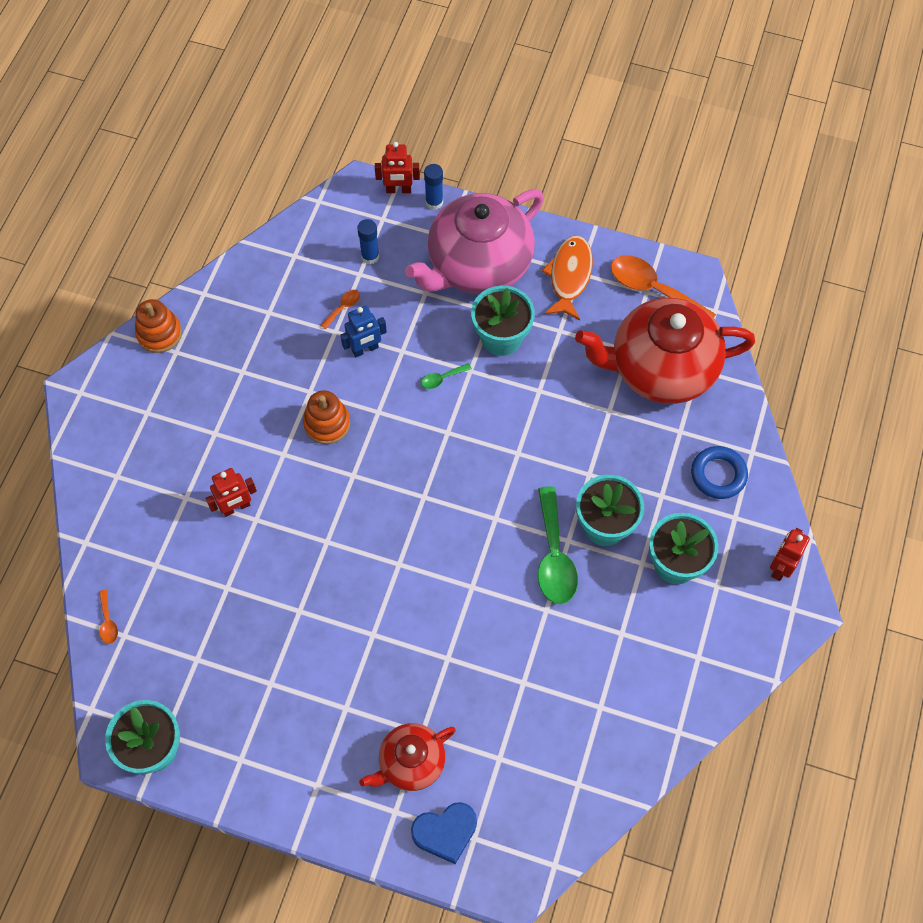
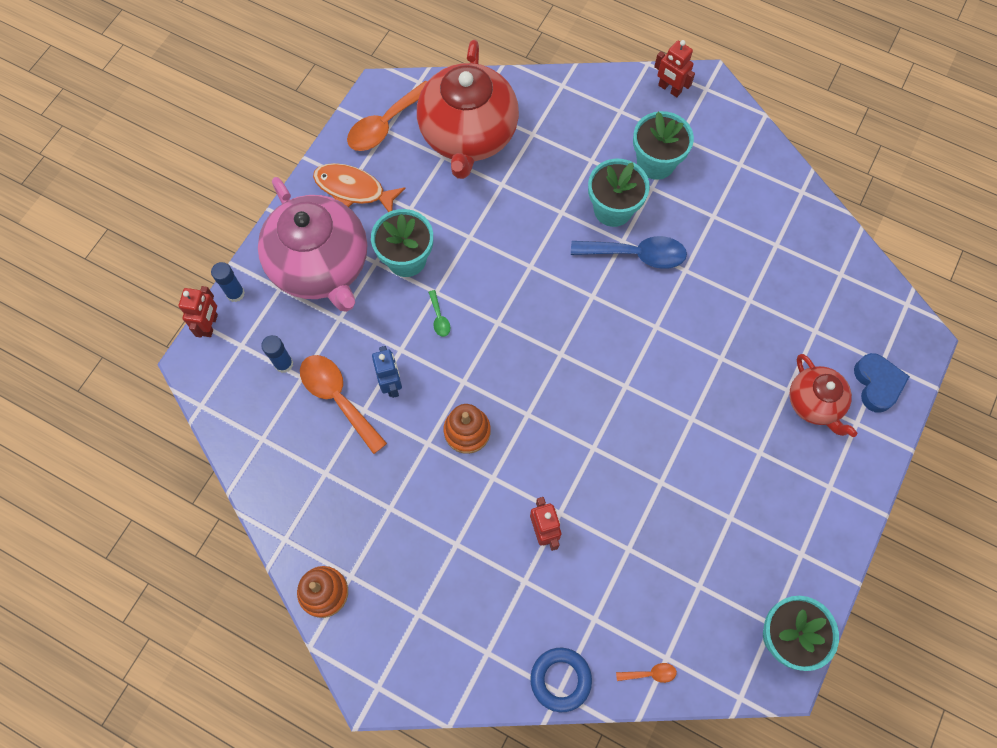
camera: 80 degrees left, 5 degrees up
(343, 307) = (337, 398): orange spoon -> orange spoon, size x2.23
(554, 556) = (636, 254): green spoon -> blue spoon
(718, 475) = (579, 114): blue ring -> blue ring (560, 679)

